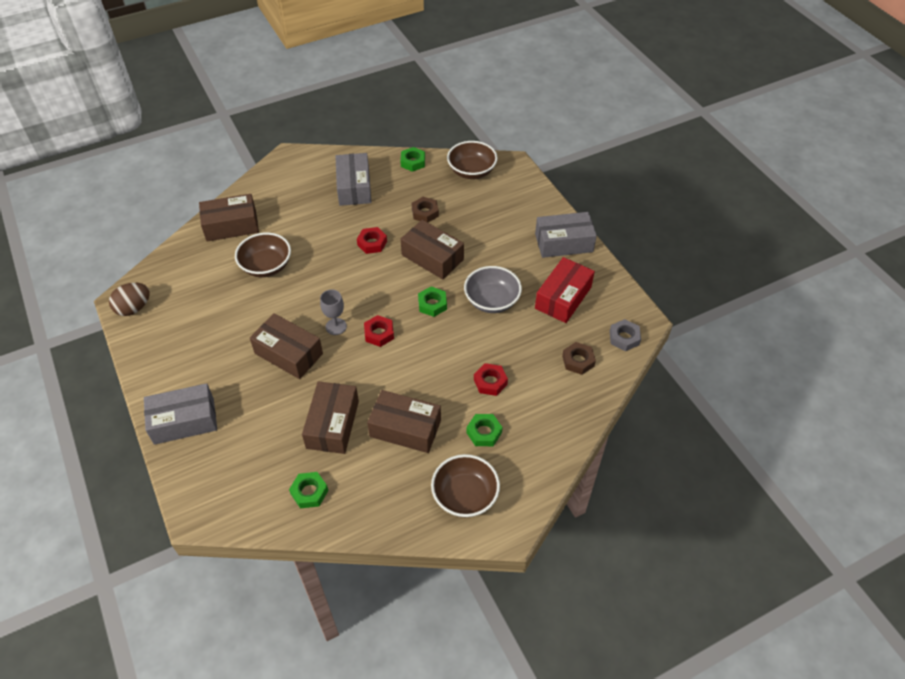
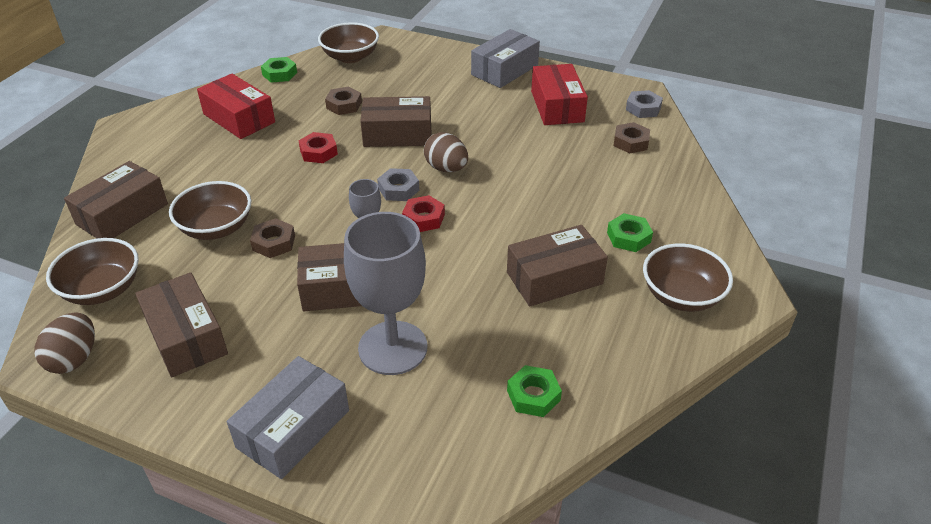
camera: 40 degrees left, 10 degrees down
(180, 272) = (102, 289): none -> brown bowl
(273, 409) = (392, 348): none -> grey goblet
(284, 296) = (274, 243): none -> brown nut
(332, 424) = (477, 320): brown box -> brown box (186, 337)
(354, 187) = (239, 118): grey box -> red box
(387, 302) = (398, 189): none -> grey nut
(432, 304) = (446, 168): green nut -> brown egg
(490, 382) = (581, 197): red nut -> none
(492, 301) = (499, 138): grey bowl -> none

